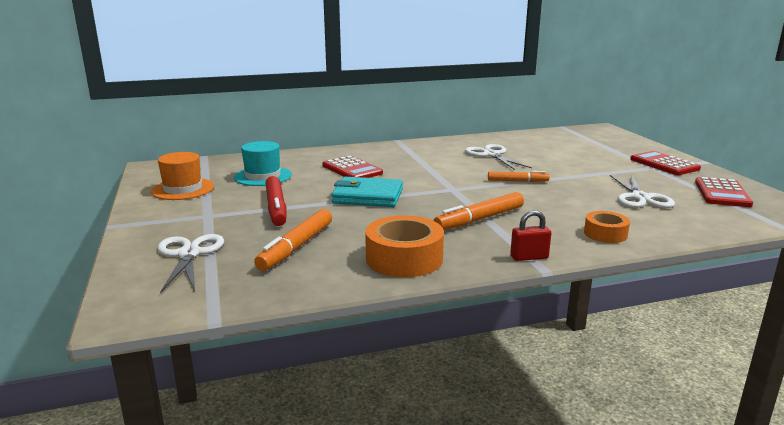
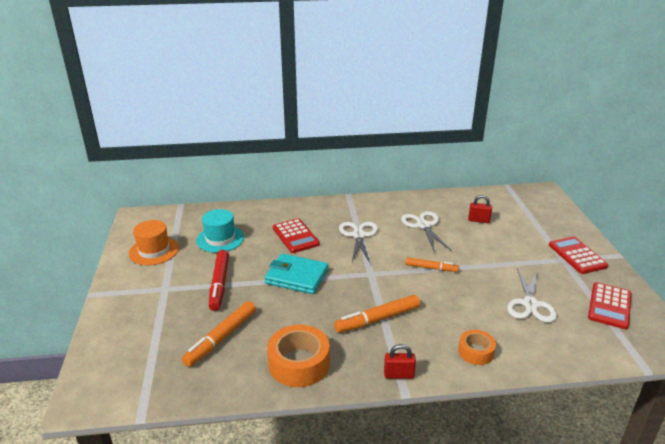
camera: 10 degrees right, 10 degrees up
(189, 254) = (140, 337): white scissors -> white scissors (358, 235)
(547, 148) = (478, 220): none -> red padlock

